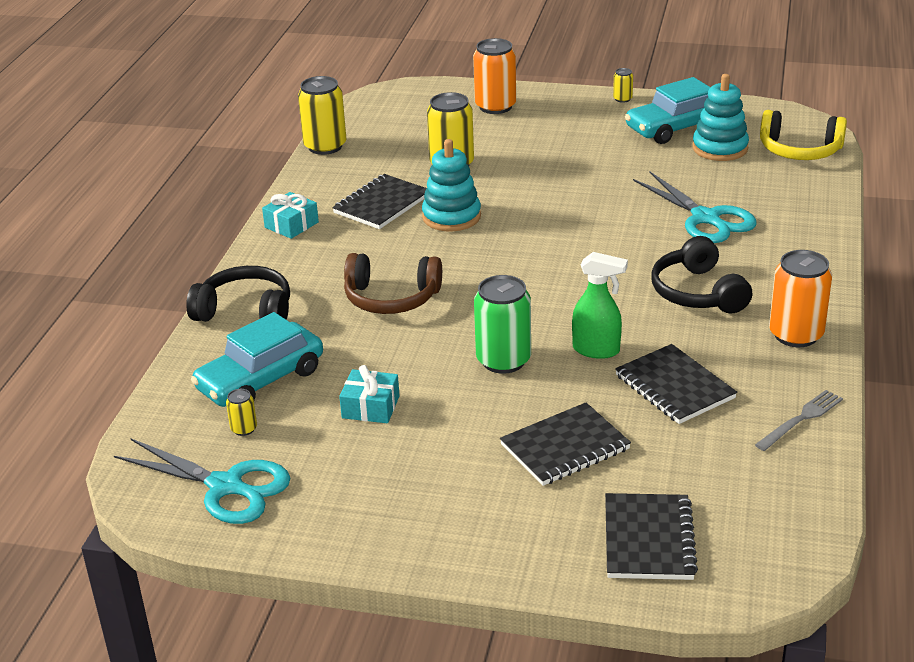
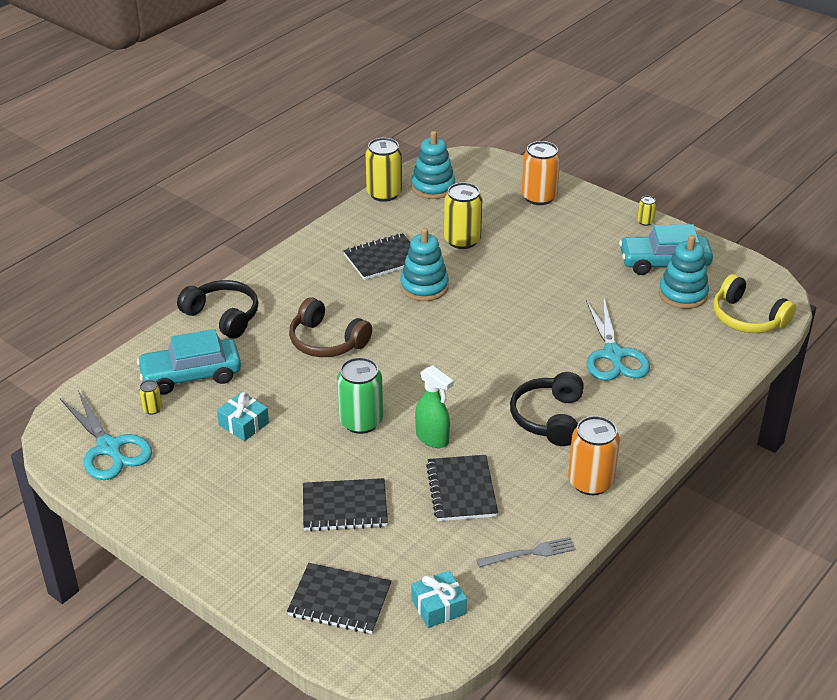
camera: 25 degrees right, 5 degrees up
(291, 225) = (308, 255): turquoise gift -> turquoise gift (438, 607)
(374, 127) = (433, 187): none -> turquoise stacking toy
(648, 539) = (340, 601): black notebook -> black notebook turned 75 degrees clockwise

